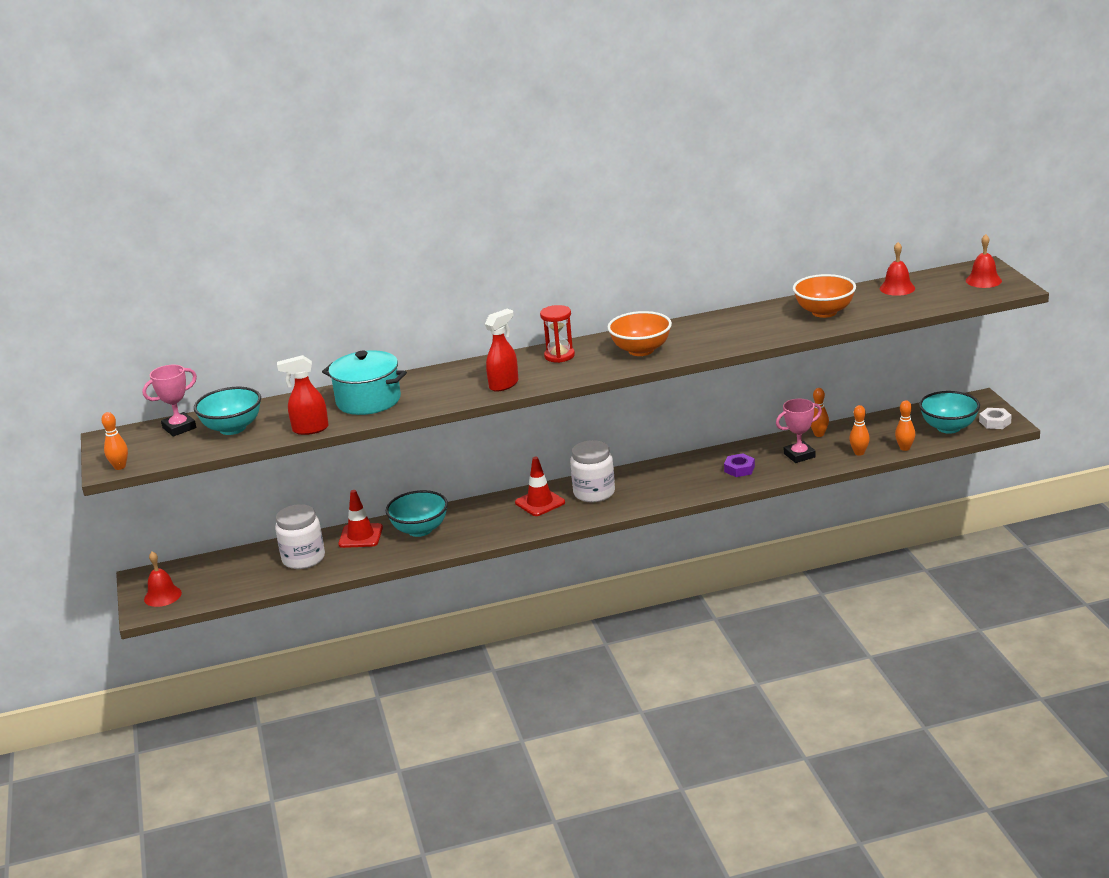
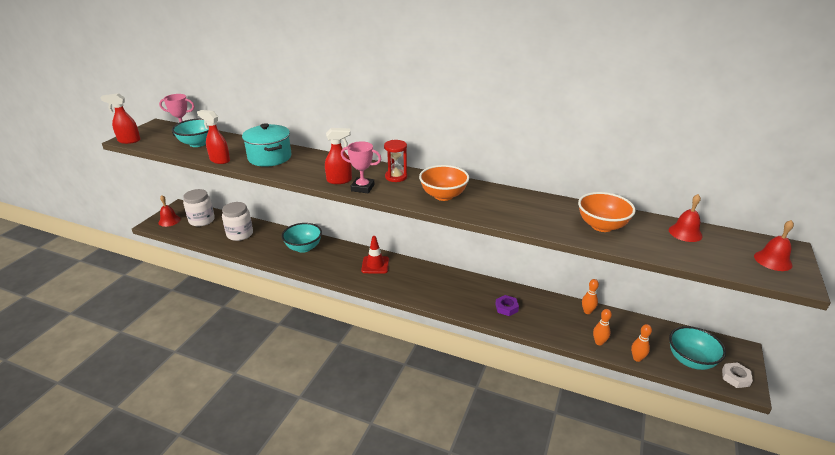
camera: 35 degrees right, 5 degrees up
(120, 467) = (129, 141): orange bowling pin -> red spray bottle
(360, 536) = (277, 236): red traffic cone -> none
(594, 493) = (408, 275): white jar -> white jar (202, 220)
(799, 455) = (556, 320): pink trophy -> pink trophy (362, 188)

